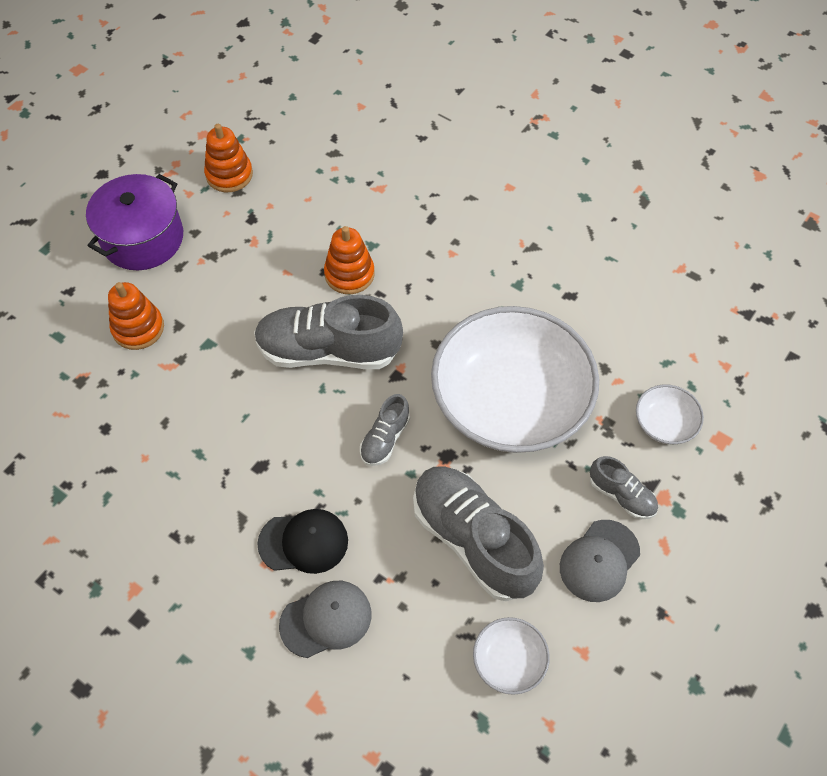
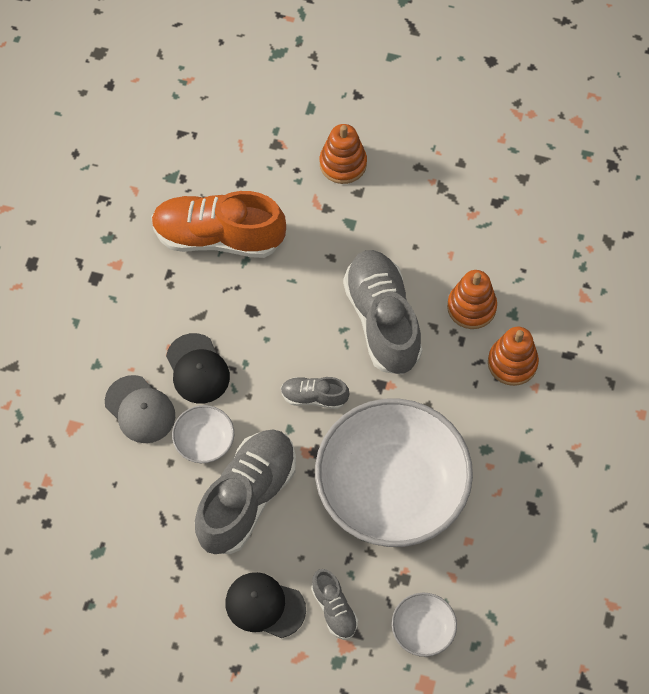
camera: 70 degrees right, 5 degrees up
(143, 238) = (435, 125): purple pot -> none
(157, 471) = (218, 237): none -> orange shoe
(229, 175) = (539, 163): orange stacking toy -> orange stacking toy (512, 363)
(509, 661) = (153, 557): white bowl -> white bowl (204, 441)
(599, 561) = (265, 605): grey cap -> black cap
(621, 495) = (334, 609): grey shoe -> grey shoe turned 45 degrees counterclockwise

